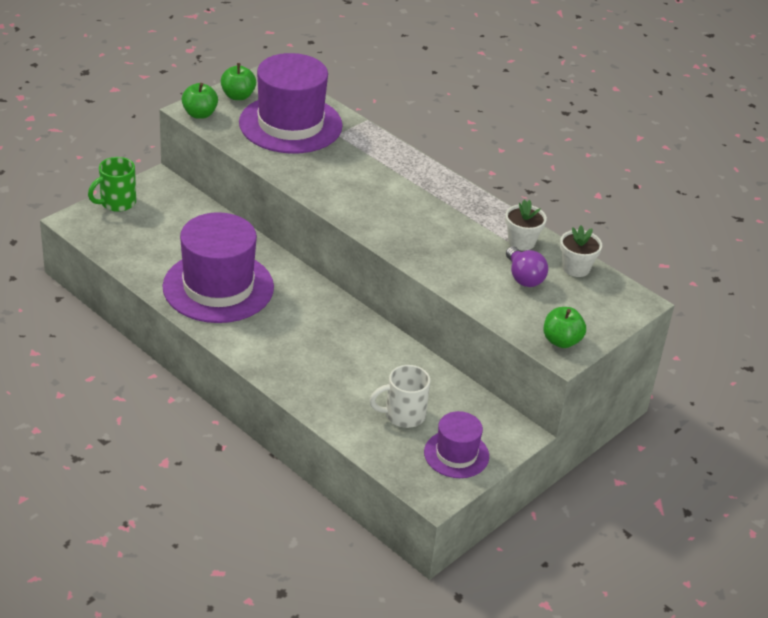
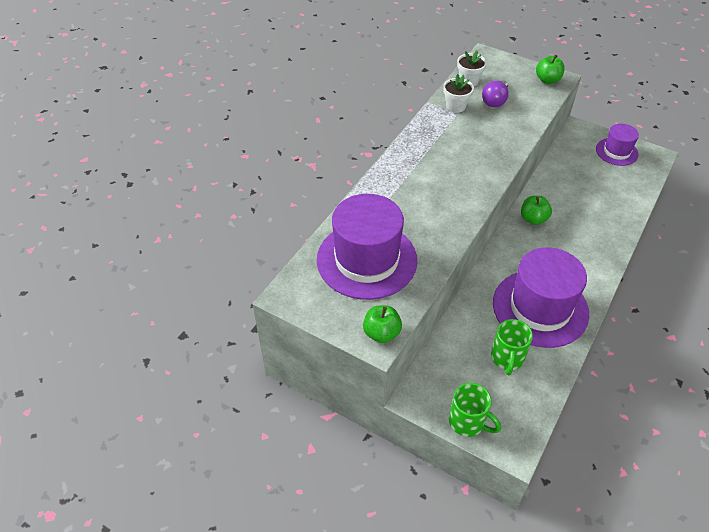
camera: 100 degrees left, 10 degrees up
(169, 245) = (507, 358): none -> green mug
(238, 96) = (334, 311): green apple -> green apple (533, 219)
(403, 415) = (601, 179): white mug -> none
(523, 277) = (495, 101): purple light bulb -> purple light bulb turned 150 degrees clockwise

